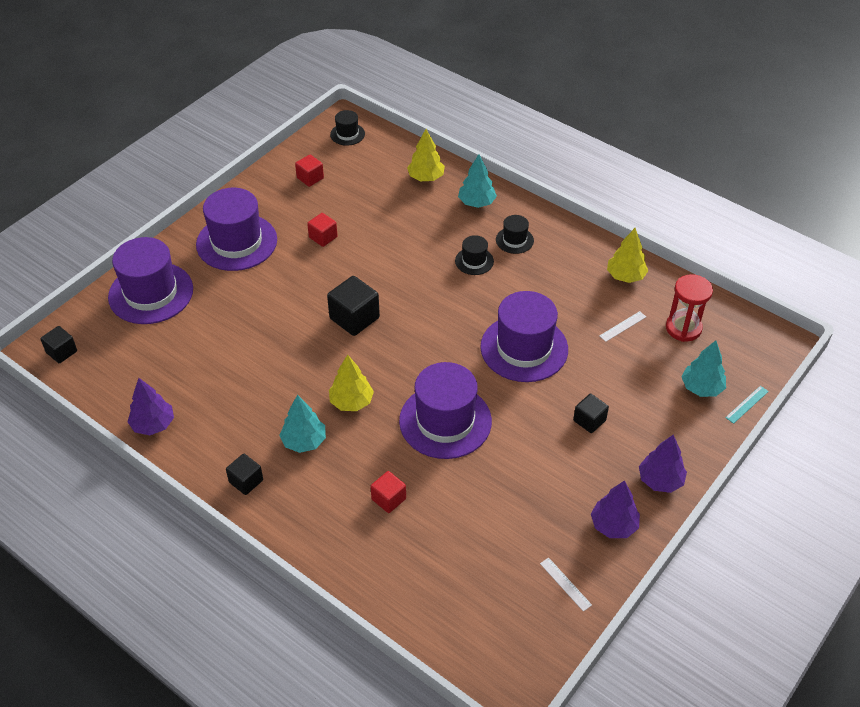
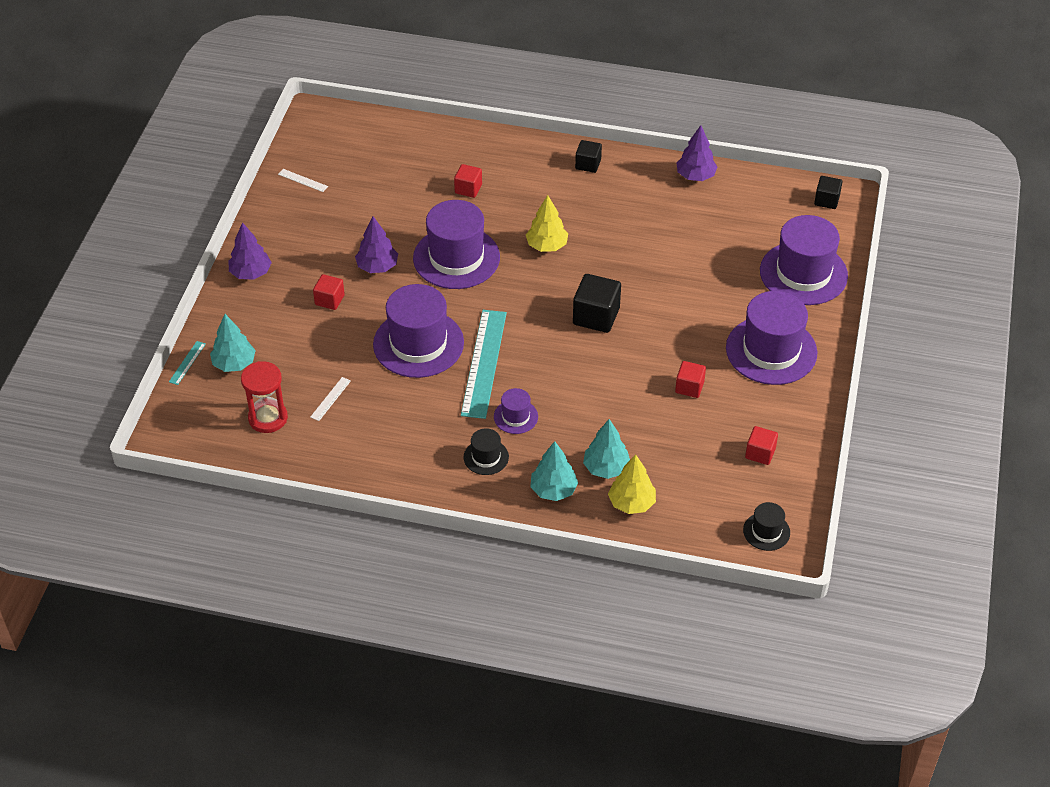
camera: 155 degrees right, 0 degrees up
(304, 441) = (564, 204): turquoise tree -> turquoise tree (606, 468)
(474, 261) = (515, 416): black hat -> purple hat
(476, 311) = (484, 363): none -> turquoise ruler
(589, 420) = (329, 300): black cube -> red cube
(613, 525) = (279, 229): purple tree -> purple tree (377, 267)
(625, 276) = (347, 456): yellow tree -> none

